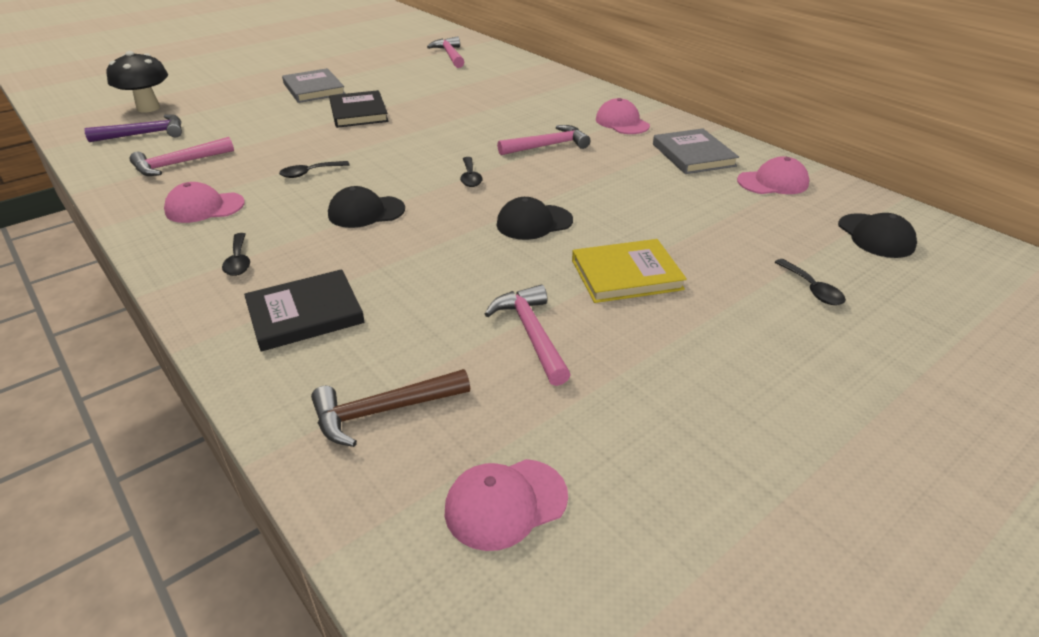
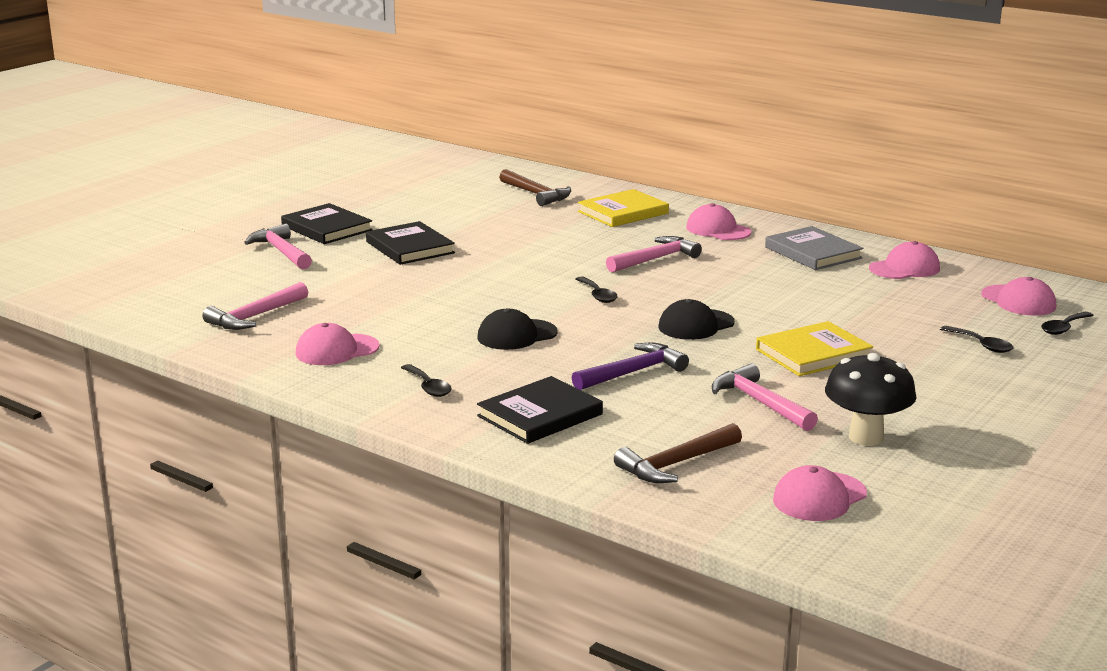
camera: 15 degrees left, 15 degrees down
(145, 134) = (174, 293): purple hammer -> purple hammer (633, 372)
(148, 108) = (140, 267): black mushroom -> black mushroom (866, 437)
(310, 173) = (418, 309): black spoon -> black spoon (1064, 328)
(314, 89) = (326, 228): grey book -> black book
(450, 55) = (458, 177): pink hammer -> pink hammer (281, 251)
(496, 75) = (536, 194): none -> brown hammer
(553, 98) = (623, 212): none -> yellow book
(875, 236) = (1018, 301): black cap -> pink cap

